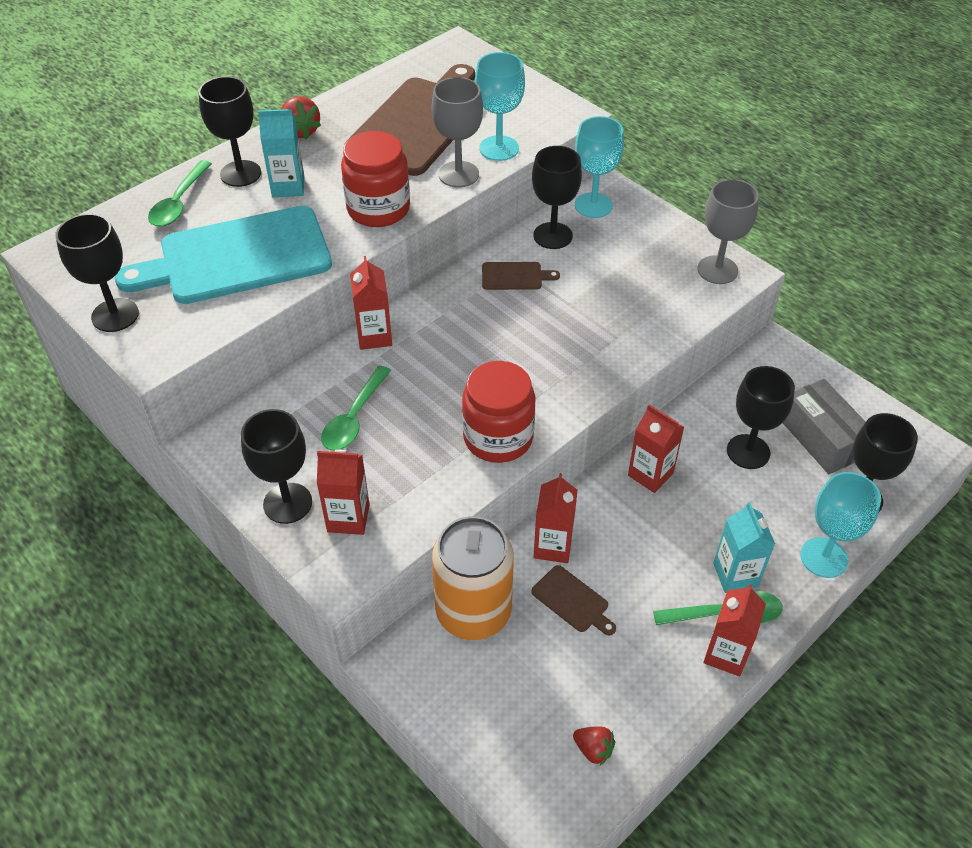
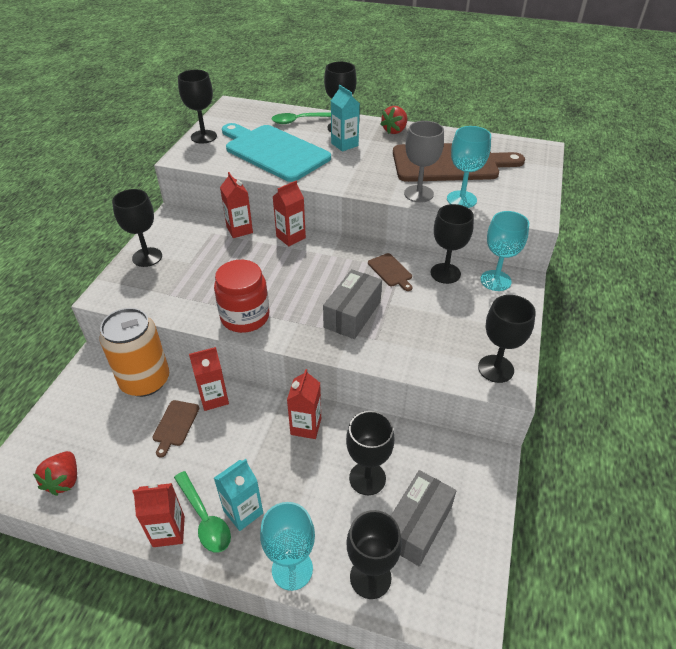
camera: 60 degrees right, 5 degrees down
(348, 518) = (148, 282): red carton -> red carton (239, 230)
(354, 417) = (223, 255): green spoon -> none
(378, 209) = (356, 178): red jar -> none
(564, 339) = (352, 314): none -> grey box
(593, 749) = (64, 480): red strawberry -> red strawberry, size x1.51
(717, 270) = (496, 369): grey goblet -> black goblet

